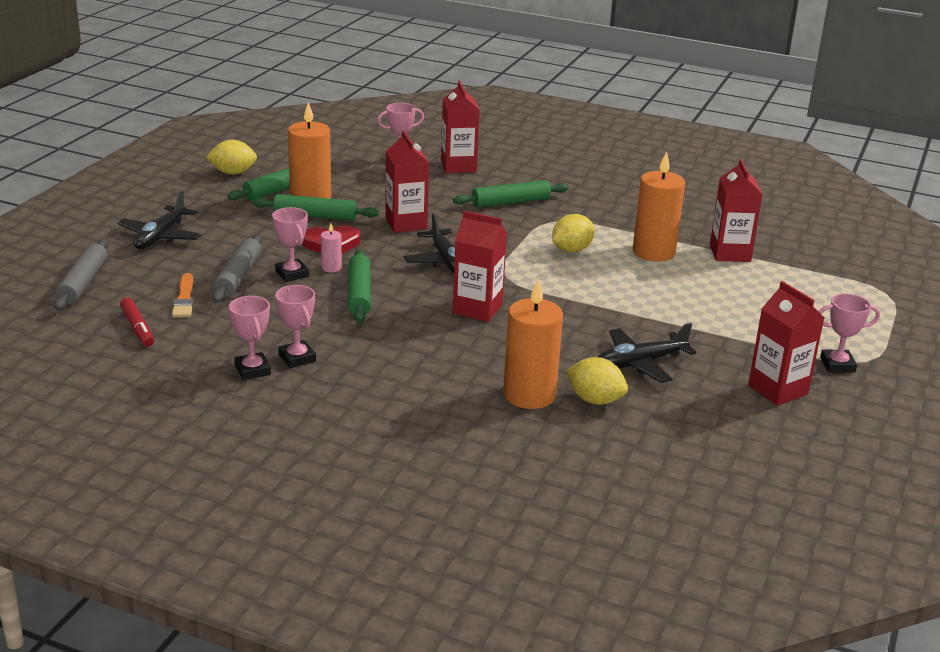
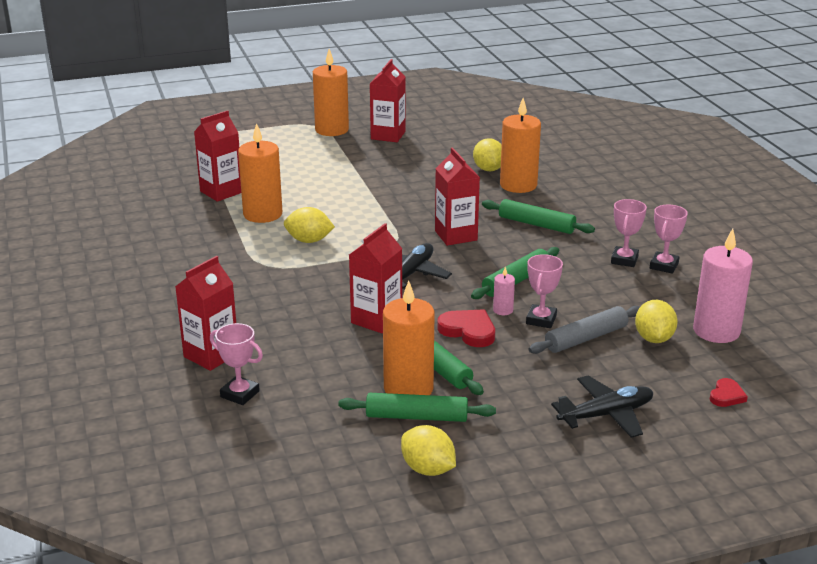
camera: 130 degrees left, 0 degrees up
(83, 282) = (726, 395): grey rolling pin -> red heart
(137, 328) = (716, 331): red marker -> pink candle
(184, 299) = (654, 338): orange brush -> yellow lemon
(511, 202) = (257, 296): green rolling pin -> green rolling pin (536, 224)
(640, 363) = (427, 171): black plane -> none
(837, 365) = (332, 130): pink trophy -> orange candle

